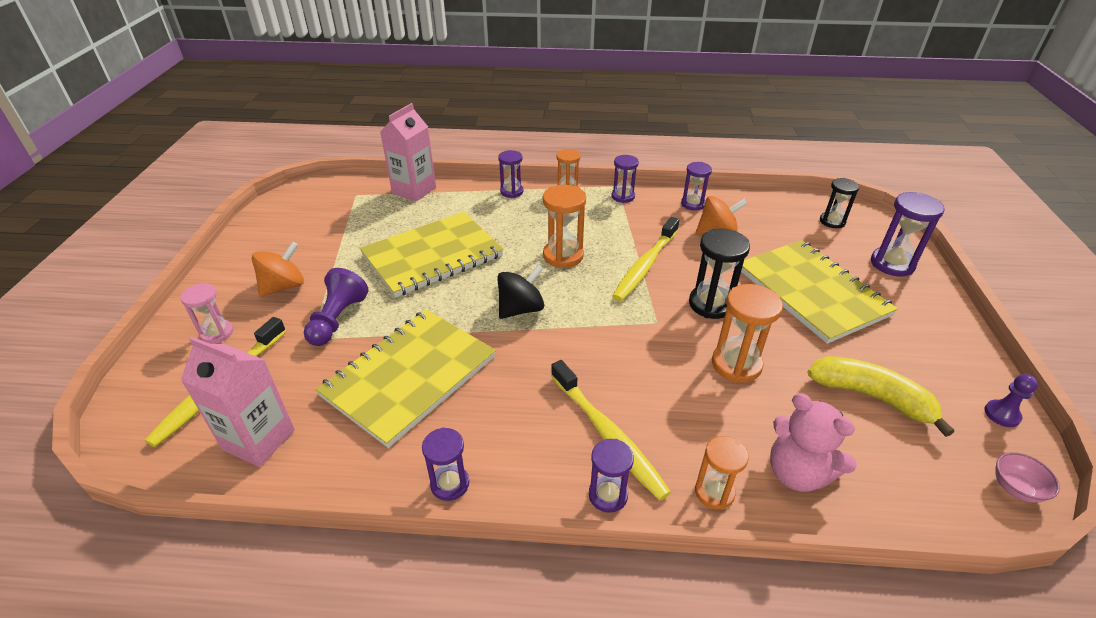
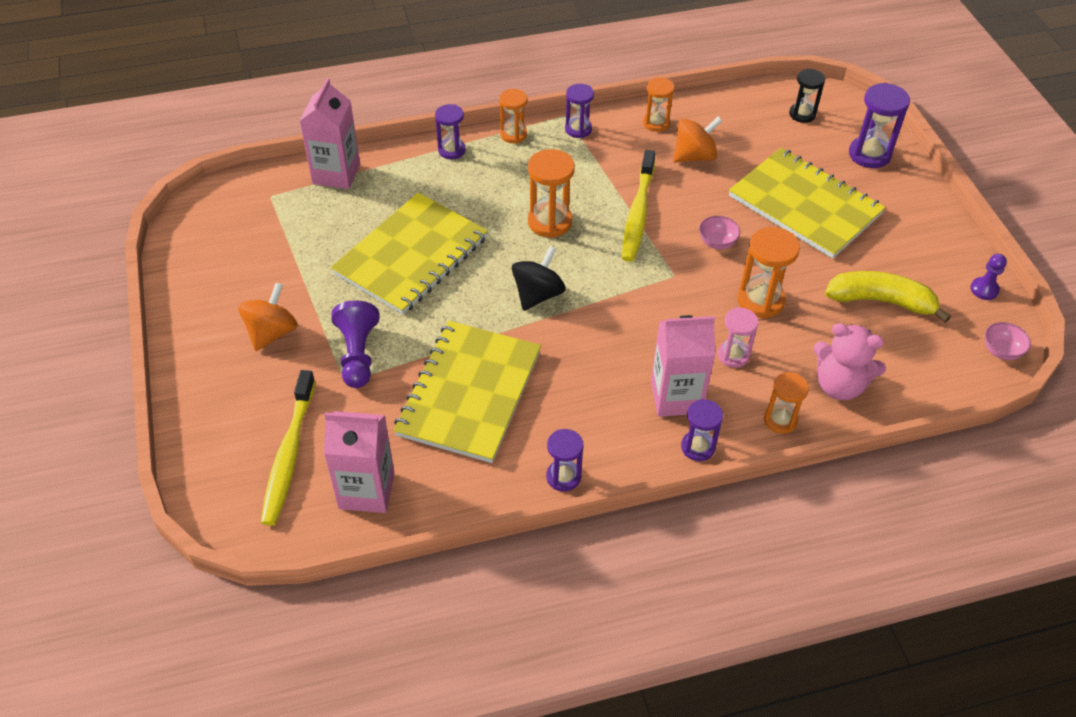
camera: 20 degrees left, 10 degrees up
(217, 333) = (240, 402): pink hourglass -> pink hourglass (733, 355)
(608, 435) = (676, 397): yellow toothbrush -> pink carton
(692, 204) = (656, 123): purple hourglass -> orange hourglass
(711, 304) = (717, 242): black hourglass -> pink bowl

